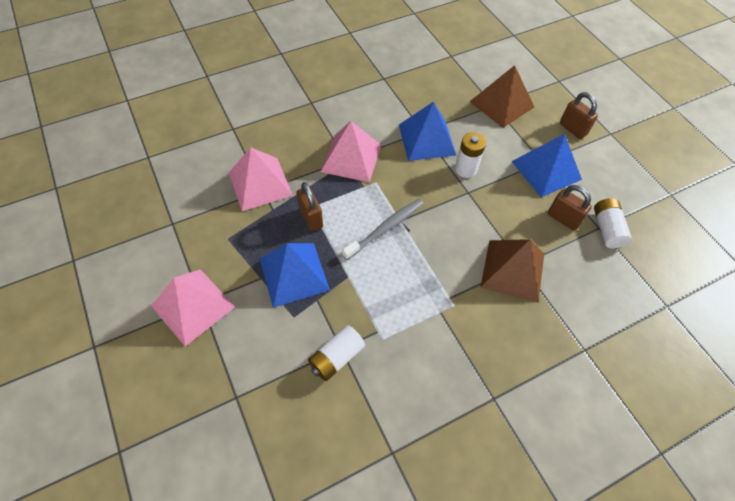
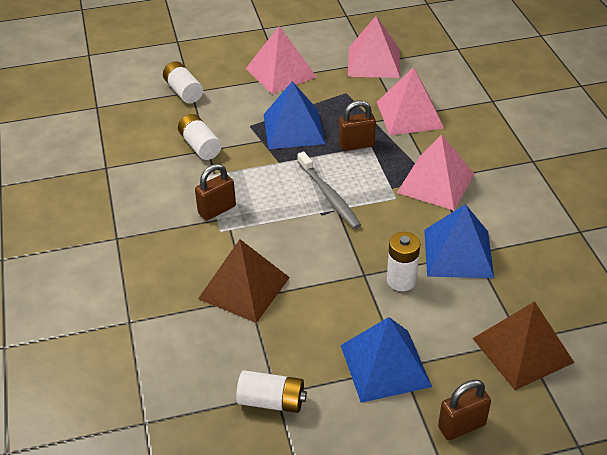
camera: 105 degrees right, 15 degrees down
(171, 222) = (373, 62): none -> pink pyramid
(236, 407) = (183, 91): none -> white battery
(563, 219) = (300, 358): brown padlock -> brown padlock (217, 210)

